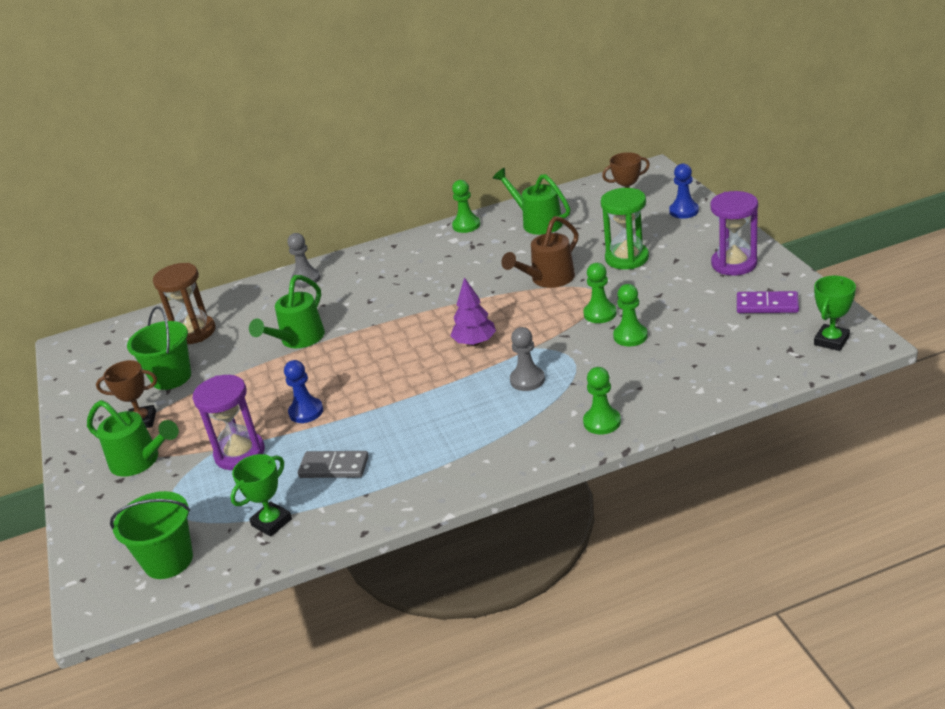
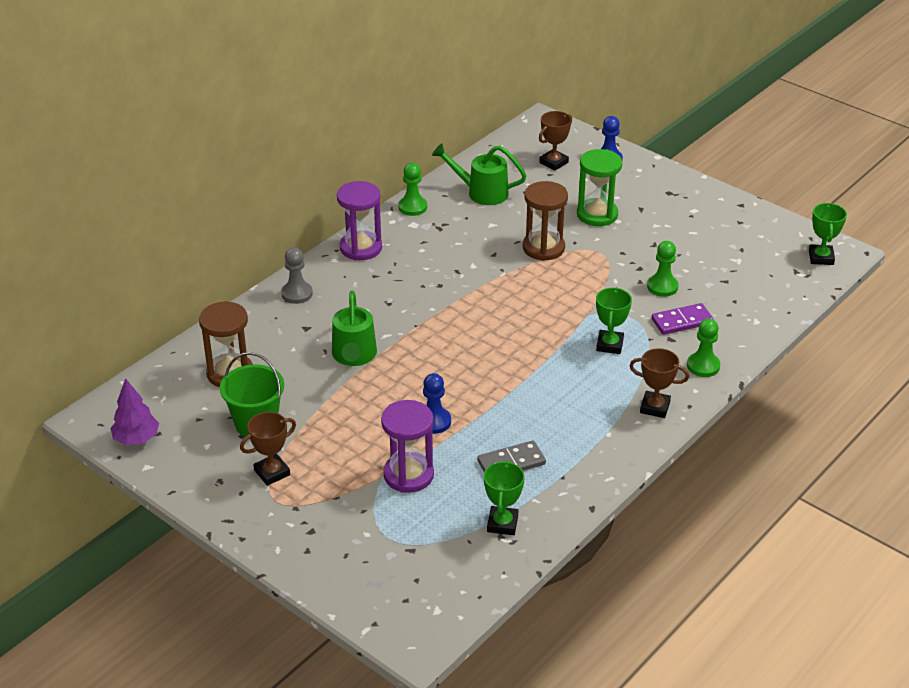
camera: 35 degrees left, 5 degrees up
(140, 461) = (314, 509): green watering can -> none
(168, 560) = (440, 583): green bucket -> none
(475, 342) = (531, 321): purple tree -> purple tree (136, 439)
(515, 451) = (655, 407): none -> brown trophy
(527, 380) = (609, 345): grey pawn -> green trophy
(548, 279) = (543, 248): brown watering can -> brown hourglass
(600, 314) = (619, 271): green pawn -> none
(734, 264) = (693, 204): purple hourglass -> purple hourglass (361, 248)
(767, 305) = (749, 236): purple domino -> purple domino (682, 321)

